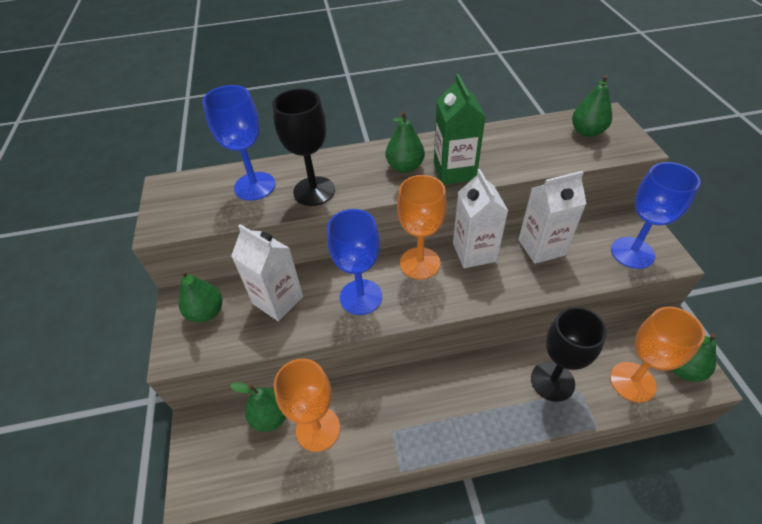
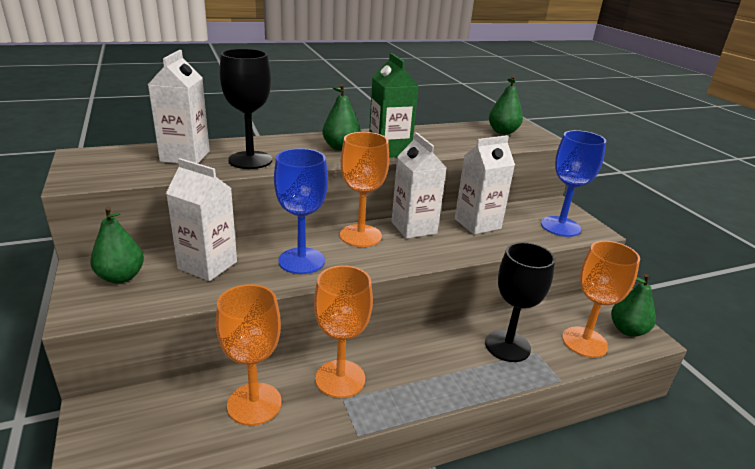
camera: 15 degrees left, 20 degrees down
(255, 186) = (185, 156): blue goblet -> white carton
(271, 416) = (194, 396): green pear -> none
(391, 408) = (340, 379): none -> orange goblet

